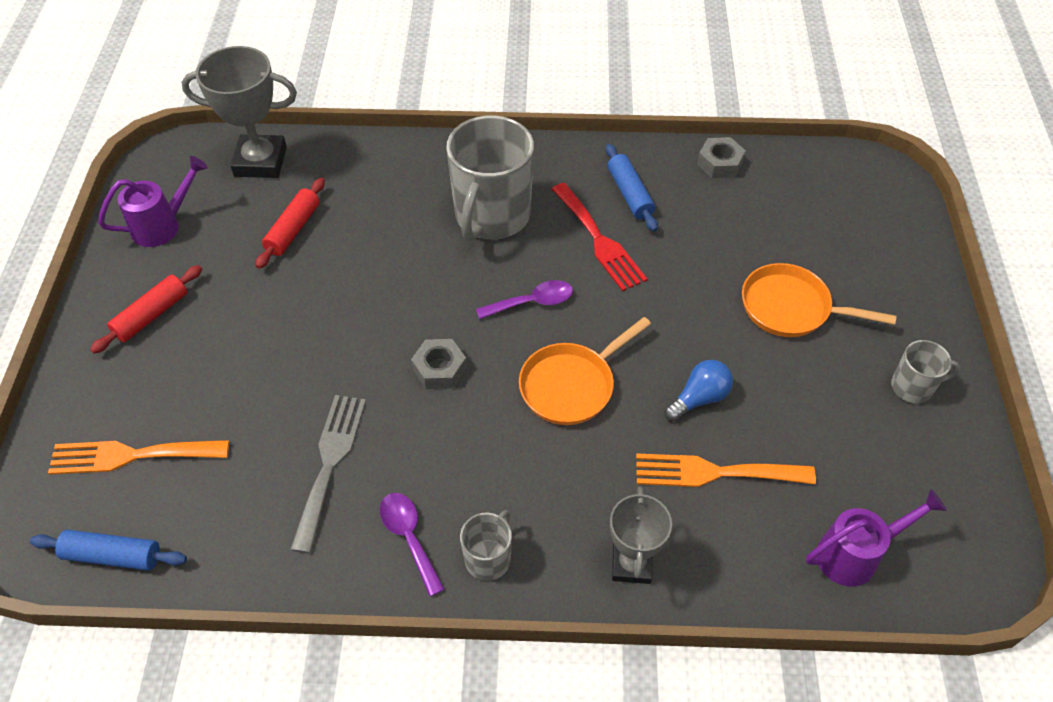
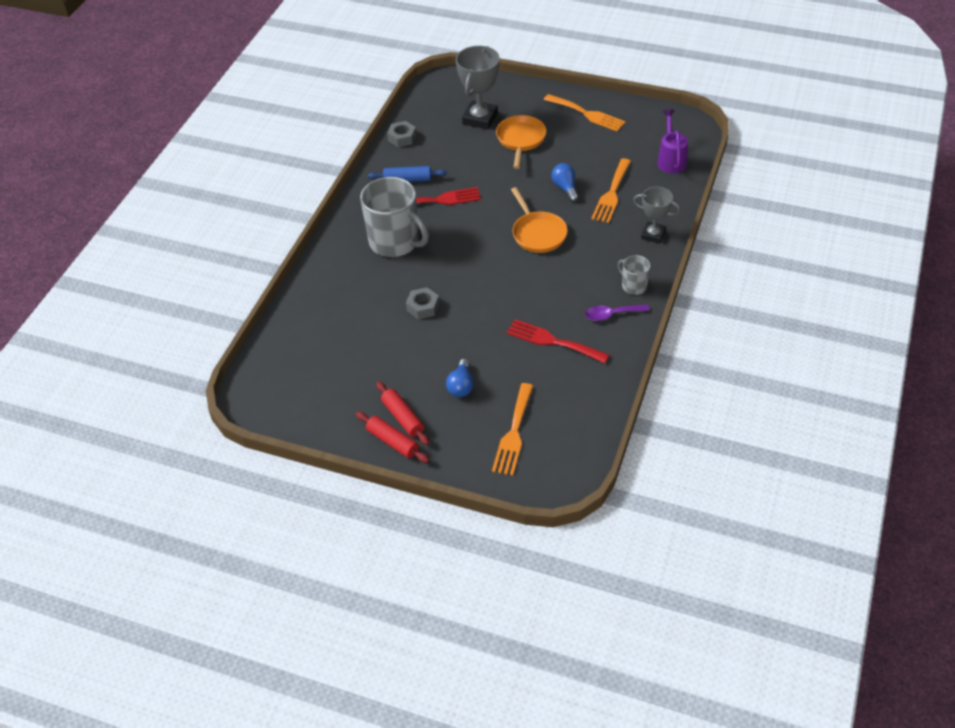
camera: 70 degrees left, 5 degrees down
(113, 555) = (582, 444): blue rolling pin -> none
(162, 225) = (320, 407): purple watering can -> none
(218, 367) = (461, 386): none -> blue light bulb
(260, 162) = (284, 348): grey trophy -> grey trophy (480, 118)
(293, 229) = (359, 338): red rolling pin -> red rolling pin (392, 442)
(330, 463) = (552, 341): grey fork -> red fork
(439, 369) = (504, 285): grey nut -> grey nut (423, 307)
(532, 302) = (472, 237): purple spoon -> none
(791, 308) = (521, 140): orange pan -> orange pan turned 150 degrees clockwise
(913, 387) = (587, 114): grey mug -> orange fork

